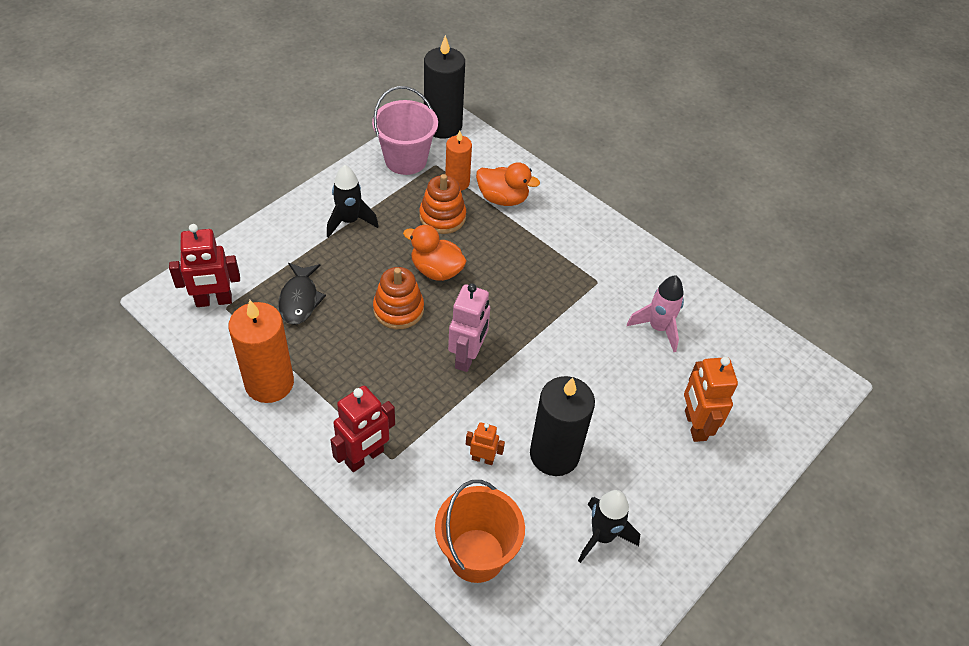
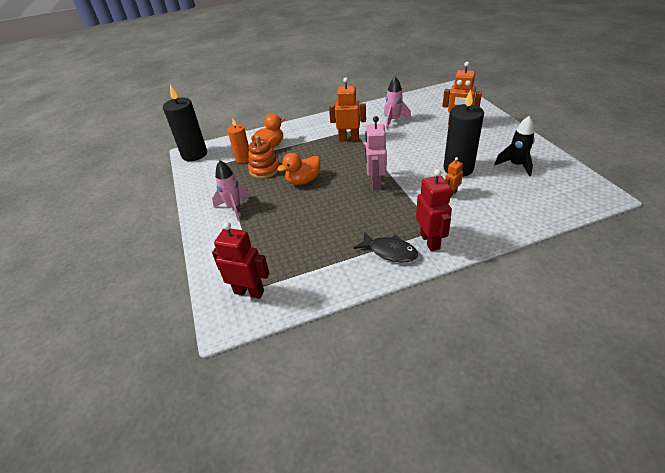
camera: 55 degrees left, 10 degrees down
(214, 301) = (249, 292): red robot -> red robot turned 90 degrees counterclockwise
(269, 383) = (345, 275): orange candle -> none
(300, 299) = (282, 244): black fish -> black fish (390, 251)
(349, 221) = (234, 207): black rocket -> pink rocket
(398, 309) = (322, 202): orange stacking toy -> none
(405, 160) = (206, 174): pink bucket -> none
(467, 357) = (375, 183): pink robot -> pink robot turned 135 degrees counterclockwise
(476, 555) = (517, 211): orange bucket -> none
(569, 286) = (349, 139): none -> orange robot

